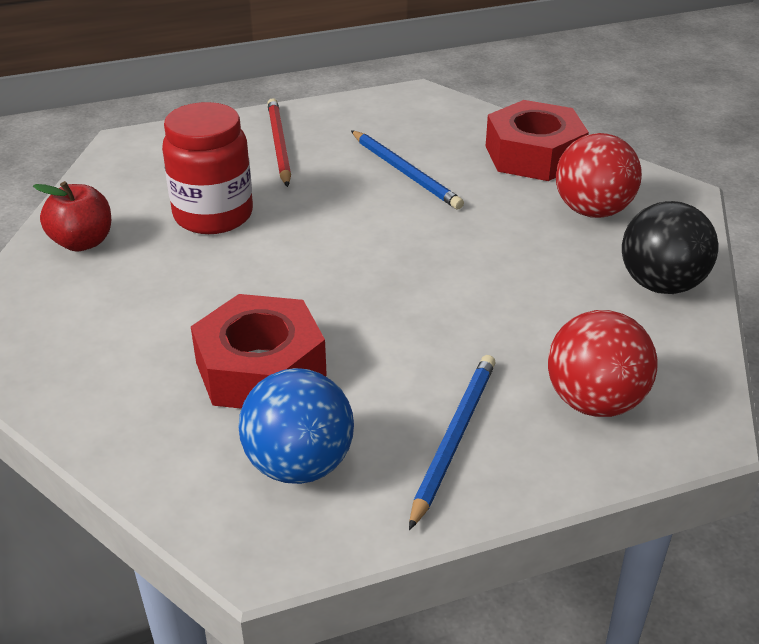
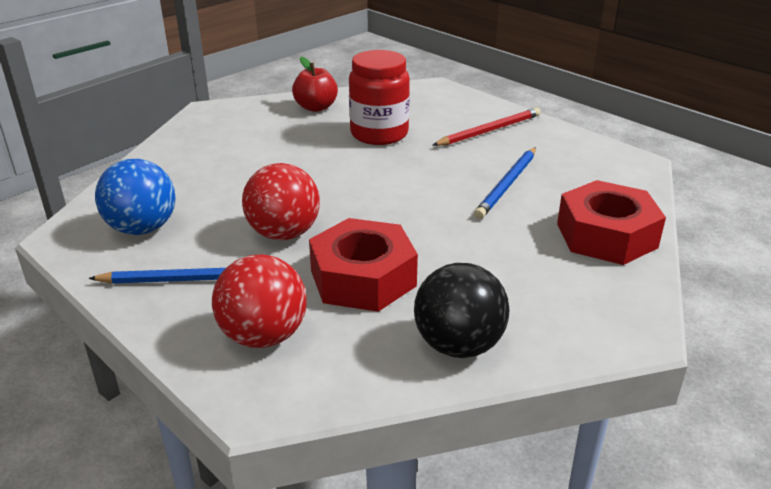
camera: 65 degrees right, 5 degrees down
(260, 369) = (227, 192): red nut -> red nut (363, 278)
(592, 211) = (545, 284): red ball -> red ball (284, 234)

